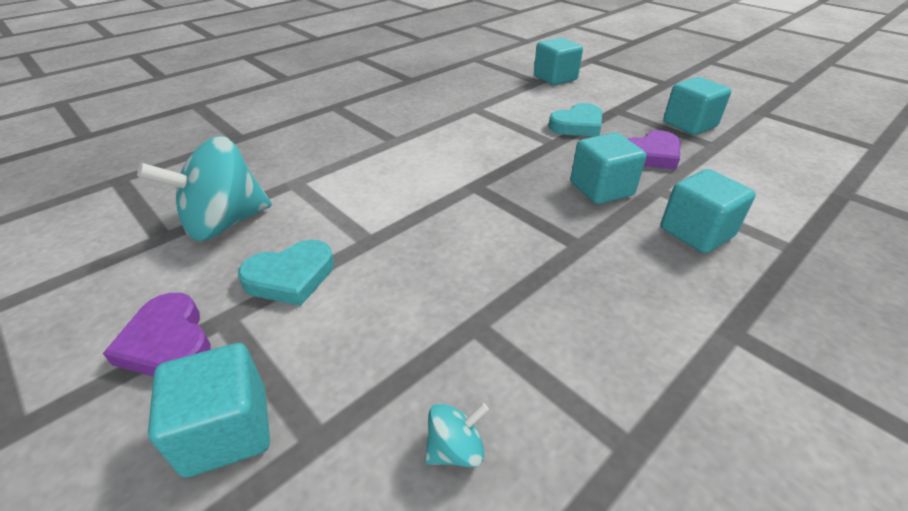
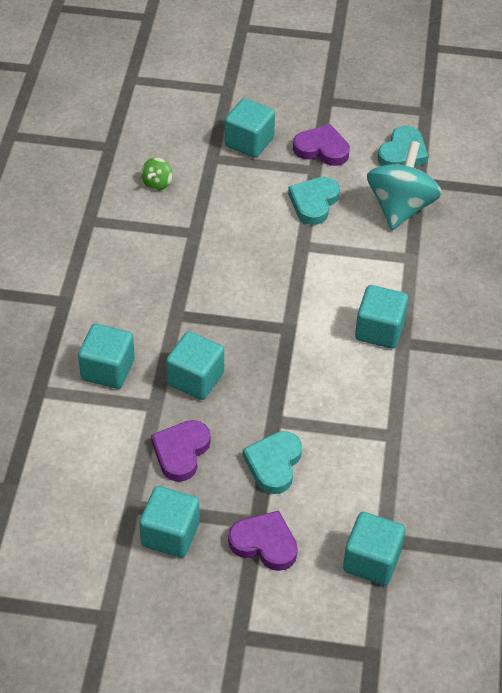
camera: 140 degrees right, 10 degrees up
(110, 275) = (403, 153): none -> turquoise heart
(401, 153) = (379, 330): none -> turquoise cube
(455, 449) = (157, 183): turquoise spinning top -> green spinning top
(619, 101) = (264, 543): none -> purple heart

